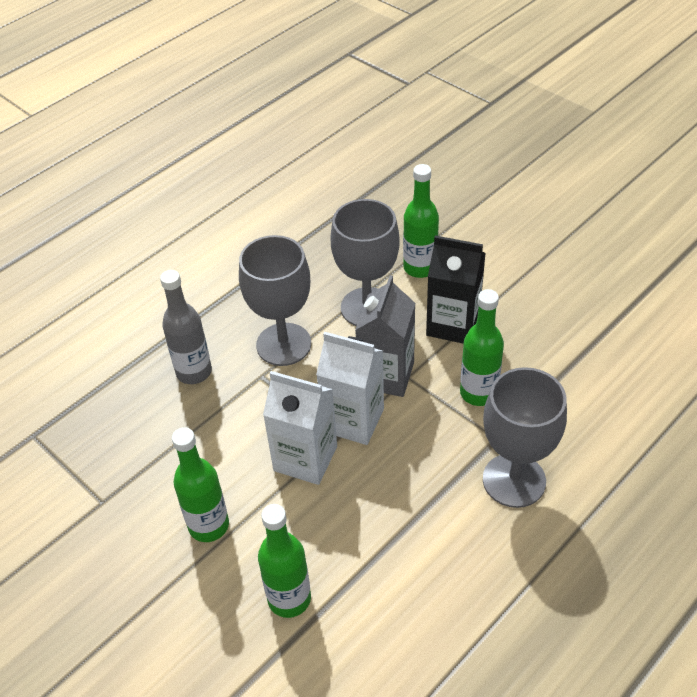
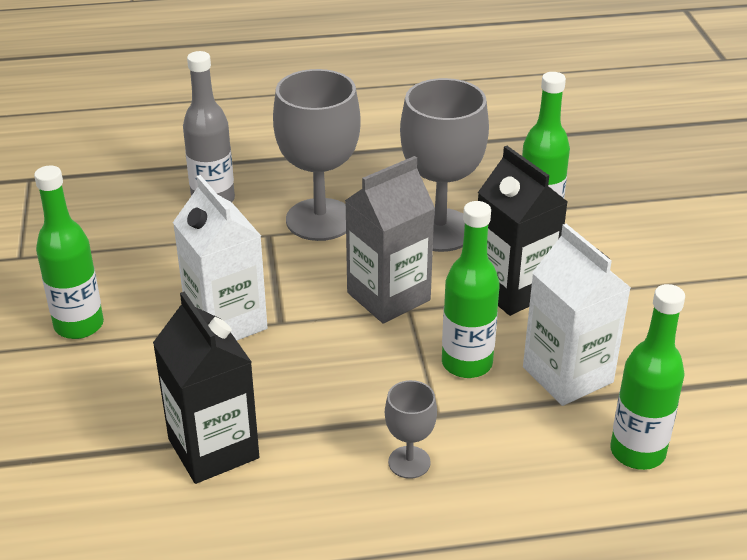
camera: 35 degrees right, 10 degrees down
(289, 599) = (73, 425): green bottle -> green bottle (637, 452)
(353, 420) = (309, 316): white carton -> white carton (567, 375)
(395, 551) = (213, 448): none -> black carton
(514, 480) = (409, 462): grey goblet -> grey goblet, size x0.49

